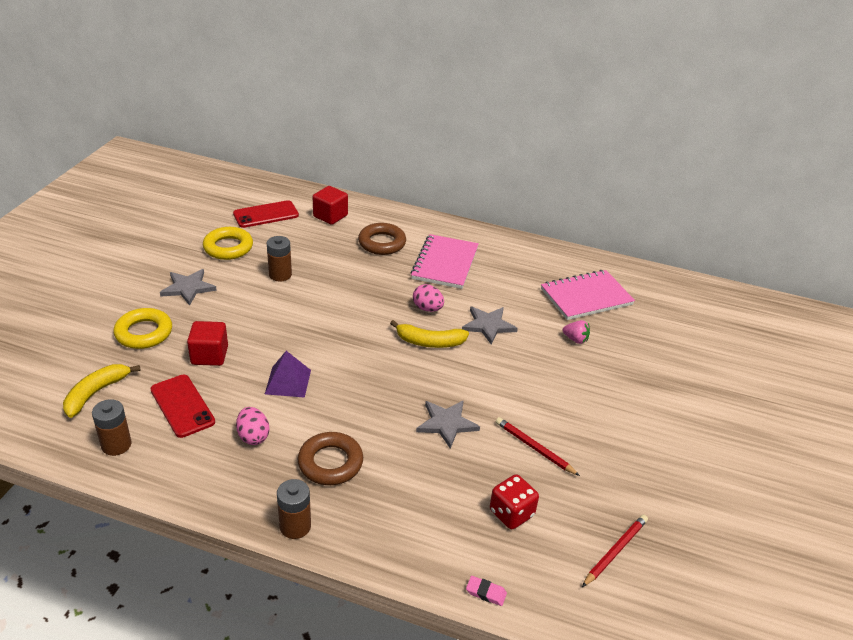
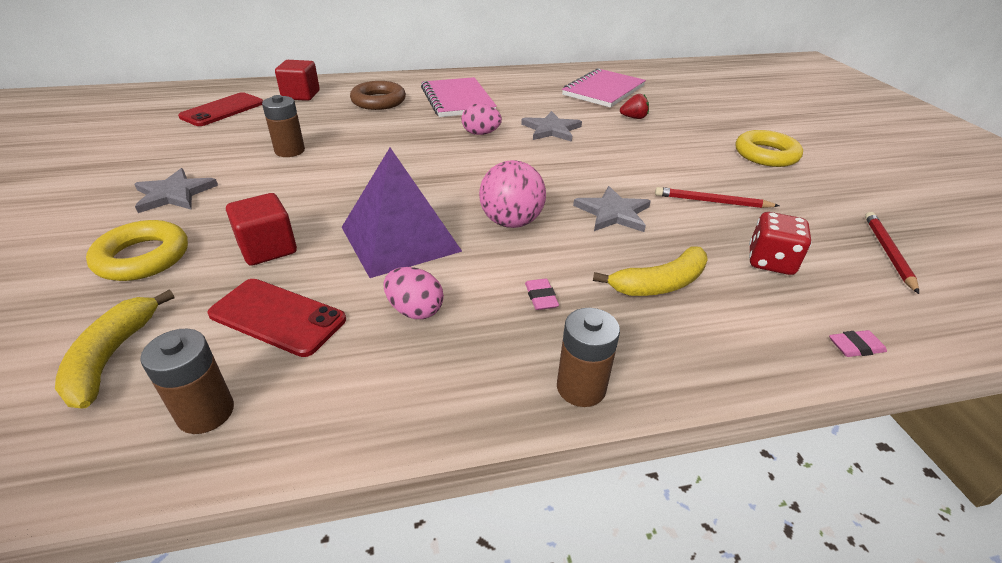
camera: 30 degrees left, 0 degrees up
(228, 247) = (199, 145): yellow ring -> yellow ring (766, 154)
(288, 382) = (400, 239): purple pyramid -> purple pyramid, size x1.69
(330, 463) = (541, 297): brown ring -> pink eraser
(368, 400) = (511, 222): none -> pink ball
(429, 342) = (514, 156): yellow banana -> yellow banana (659, 284)
(575, 339) = (634, 118): pink strawberry -> red strawberry

